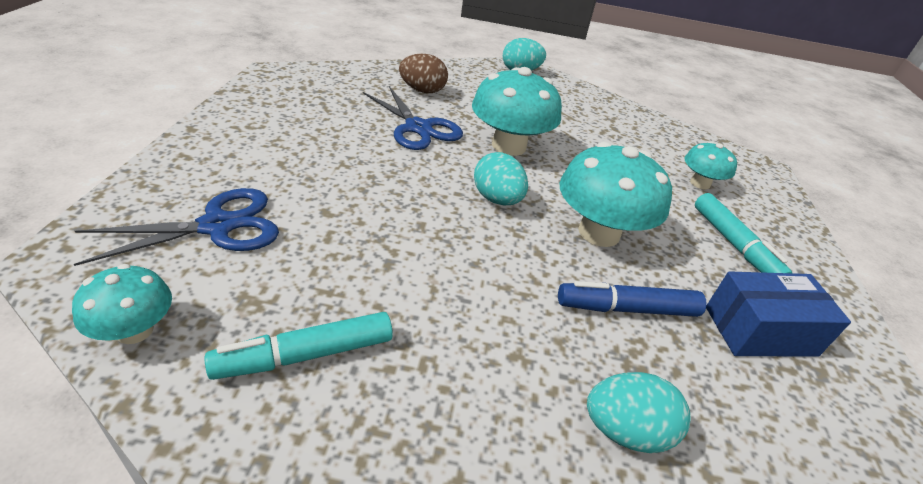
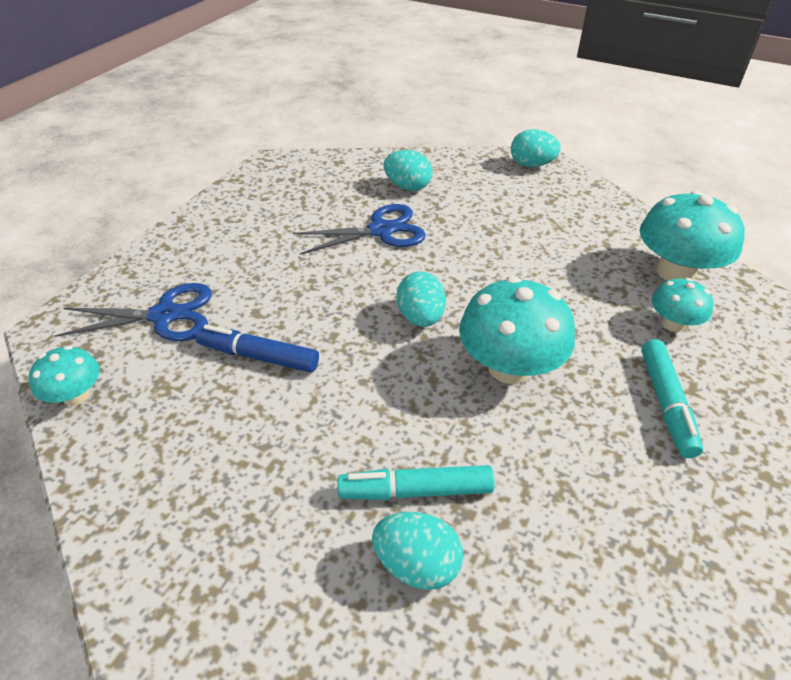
camera: 25 degrees right, 5 degrees up
(305, 355) = (183, 439): turquoise marker -> turquoise marker (415, 490)
(418, 128) = (381, 230): blue scissors -> blue scissors turned 90 degrees counterclockwise
(422, 90) = (407, 187): brown egg -> turquoise egg
(509, 146) = (466, 258): turquoise mushroom -> turquoise mushroom (675, 272)
(627, 308) = (490, 452): blue marker -> blue marker (258, 356)
(760, 331) = (629, 503): blue box -> none

